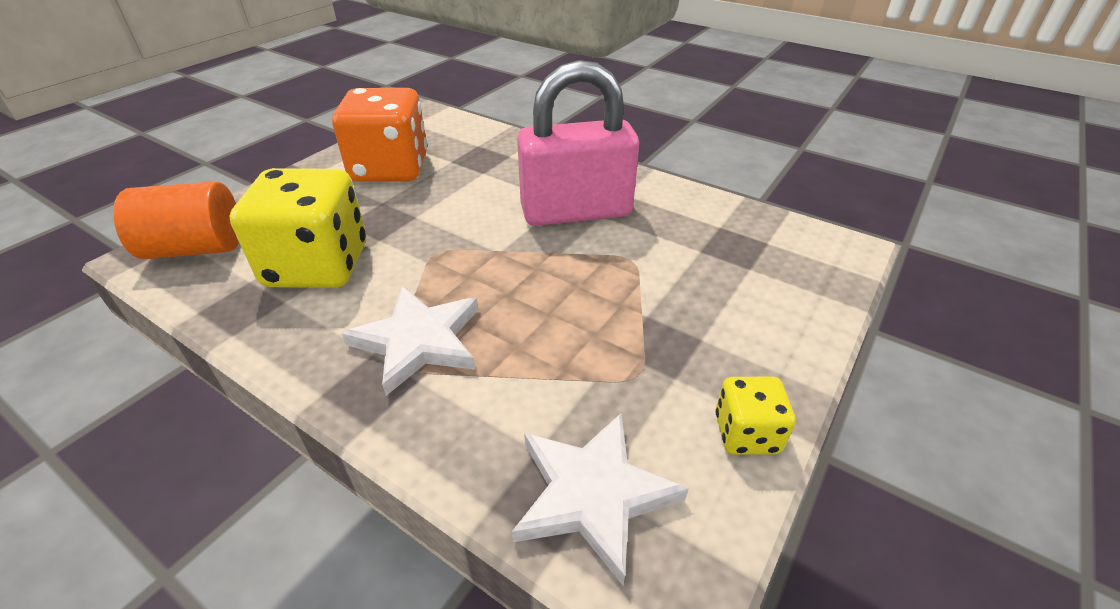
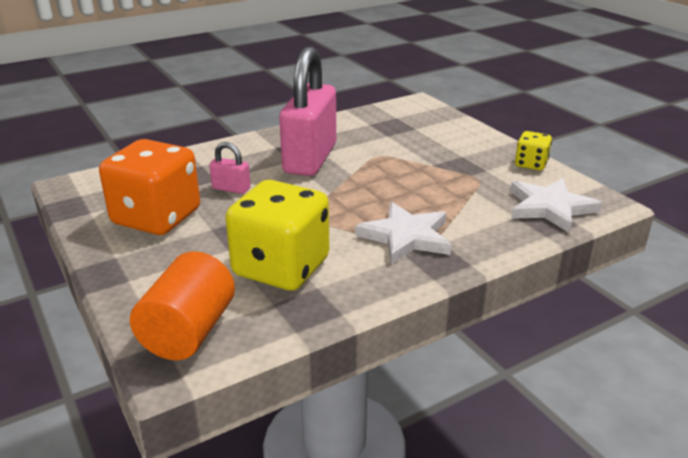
camera: 65 degrees left, 10 degrees down
(469, 186) = (231, 188): none -> pink padlock

